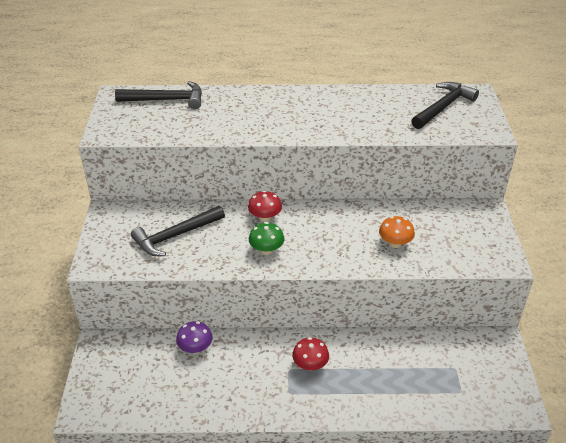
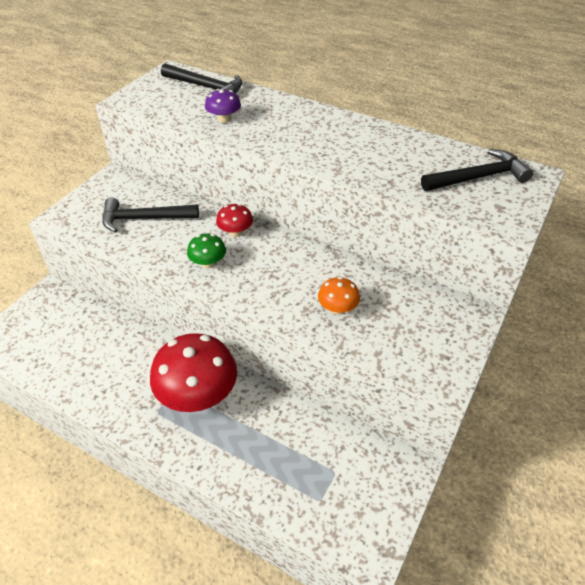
camera: 30 degrees right, 5 degrees up
(195, 348) = (117, 331): purple mushroom -> purple mushroom (224, 119)
(310, 364) = (198, 395): red mushroom -> red mushroom, size x2.10

